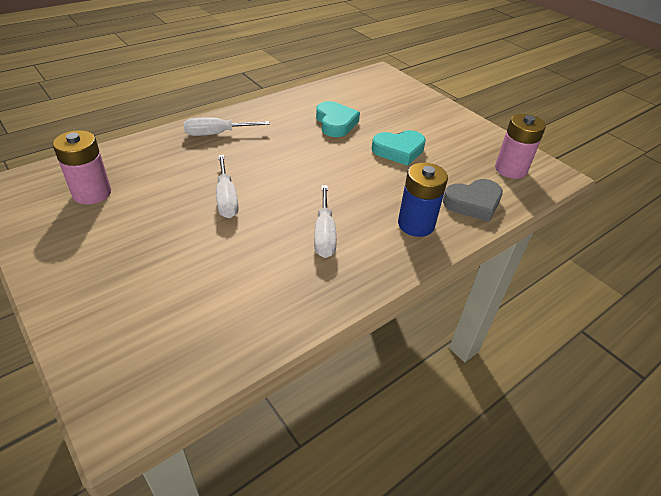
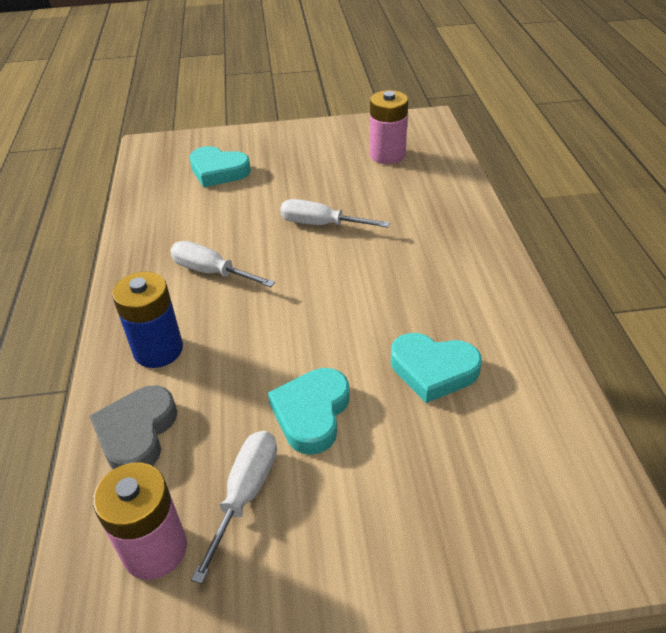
camera: 125 degrees right, 0 degrees up
(165, 303) = (218, 171): none -> turquoise heart
(217, 134) = (459, 245): white screwdriver -> white screwdriver (245, 494)

